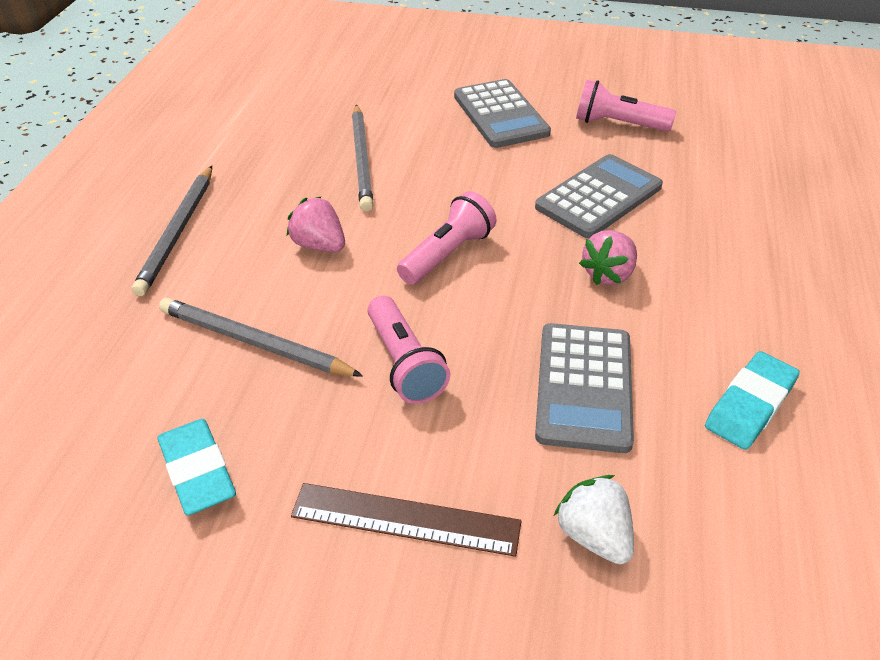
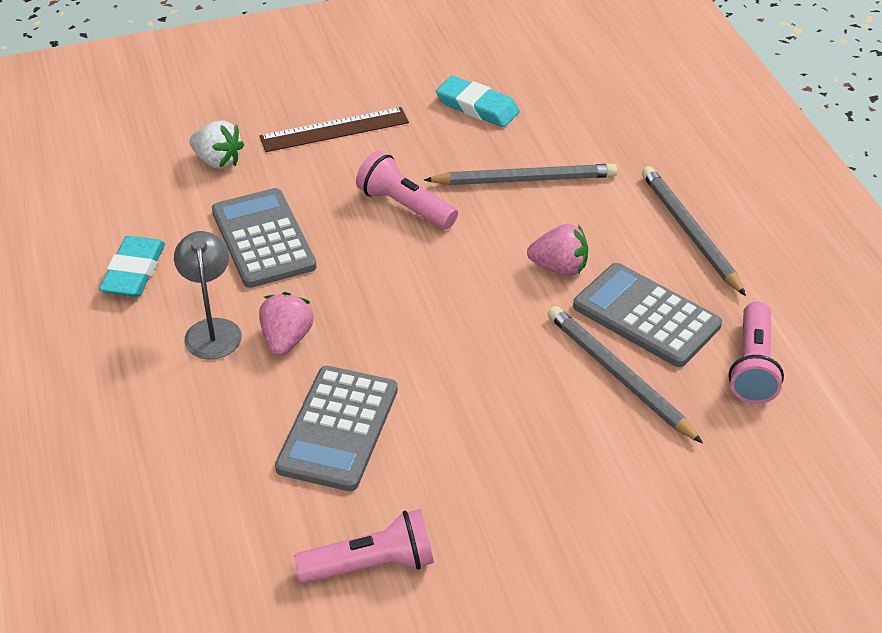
camera: 150 degrees right, 0 degrees up
(447, 254) = (442, 303): pink flashlight -> pink flashlight (753, 366)
(500, 115) = (527, 517): grey calculator -> grey calculator (646, 316)
(677, 308) = (212, 329): none -> grey lamp

